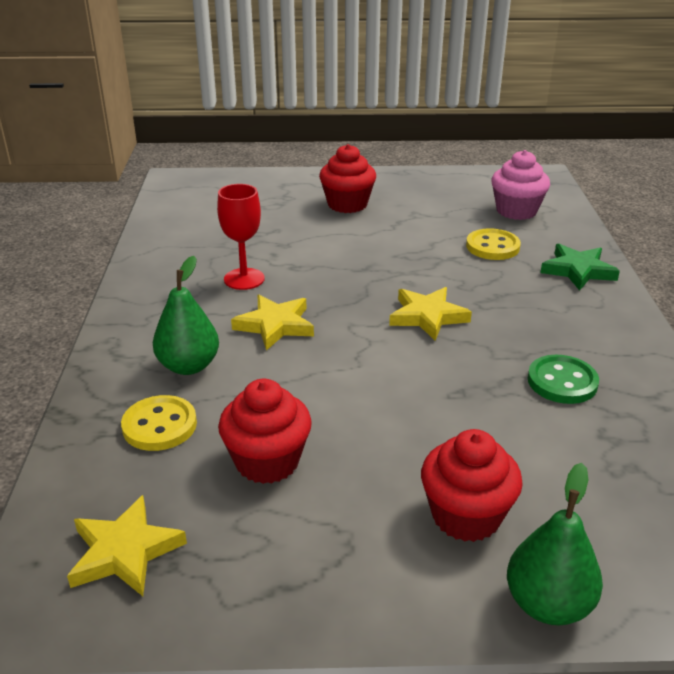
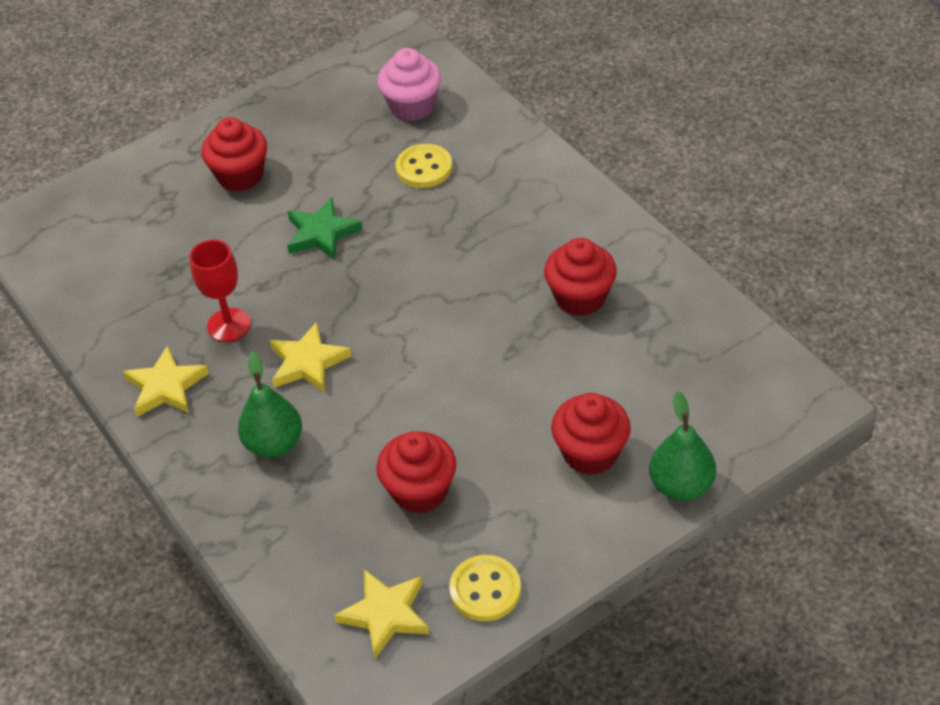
camera: 30 degrees left, 15 degrees up
(159, 425) = (307, 509): yellow button -> yellow button (485, 590)
(427, 316) = (429, 284): yellow star -> yellow star (166, 387)
(562, 382) = (580, 298): green button -> red cupcake
(578, 271) = (517, 163): green star -> green star (322, 233)

